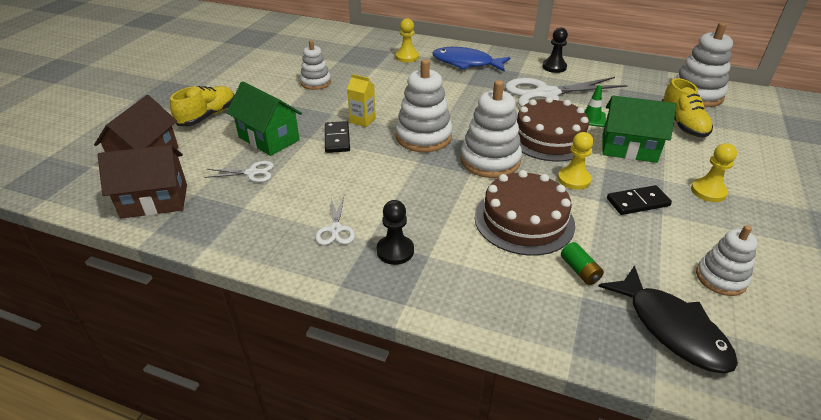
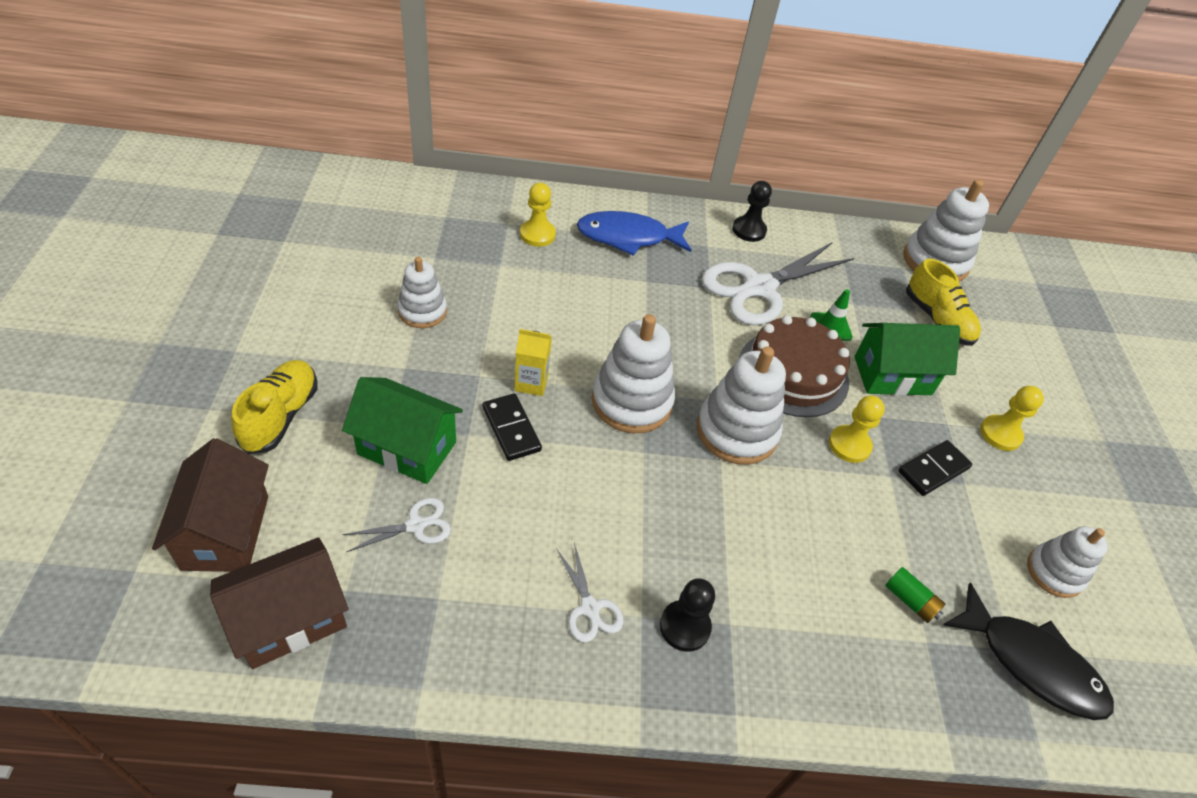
camera: 25 degrees left, 10 degrees up
(524, 220) = (818, 532): brown cake -> none

